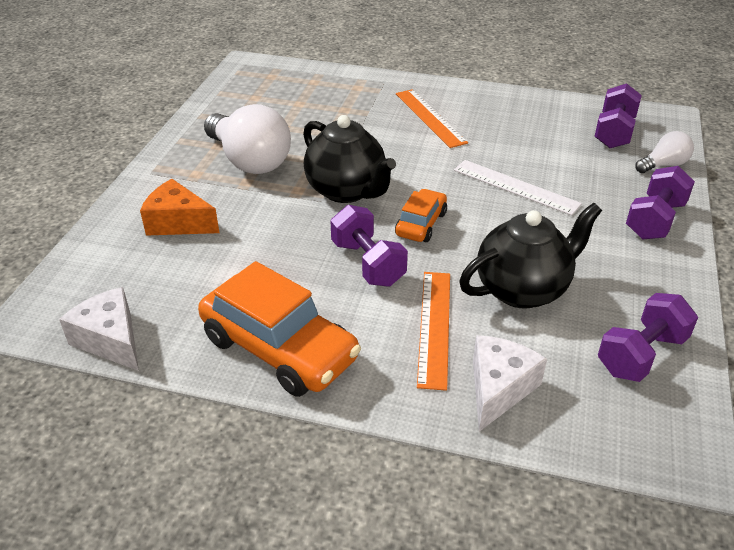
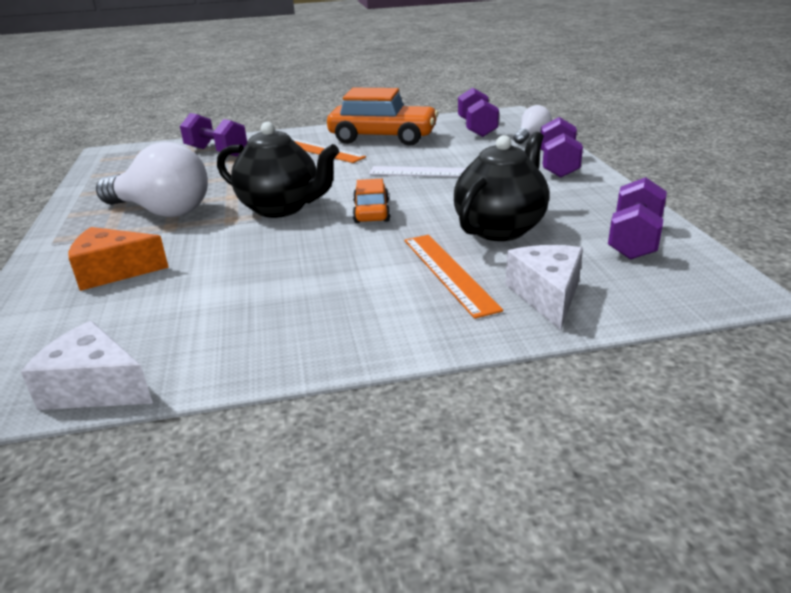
camera: 25 degrees left, 10 degrees down
(279, 348) = (308, 333): orange car -> orange car (383, 137)
(368, 263) = (345, 248): purple dumbbell -> purple dumbbell (216, 152)

